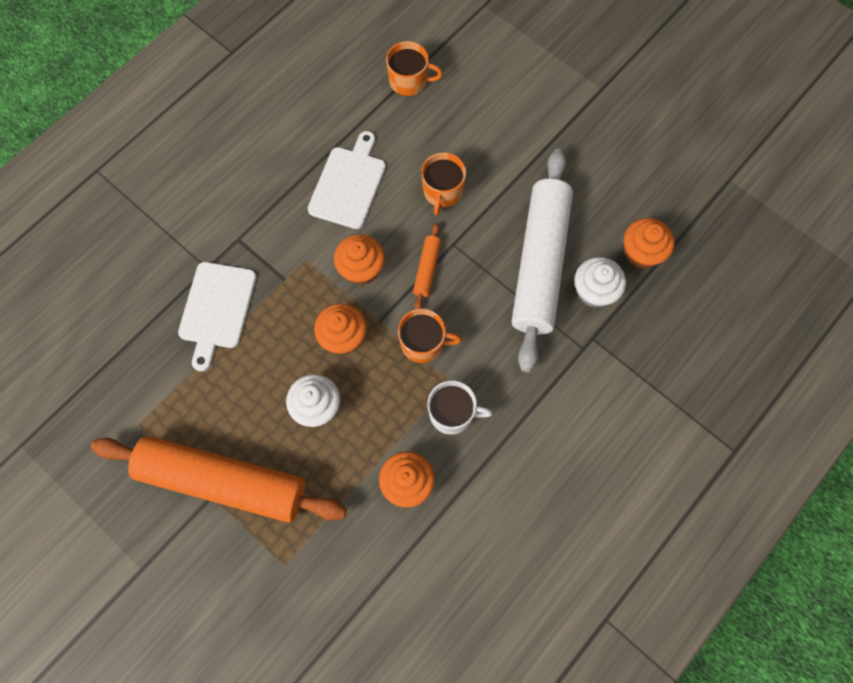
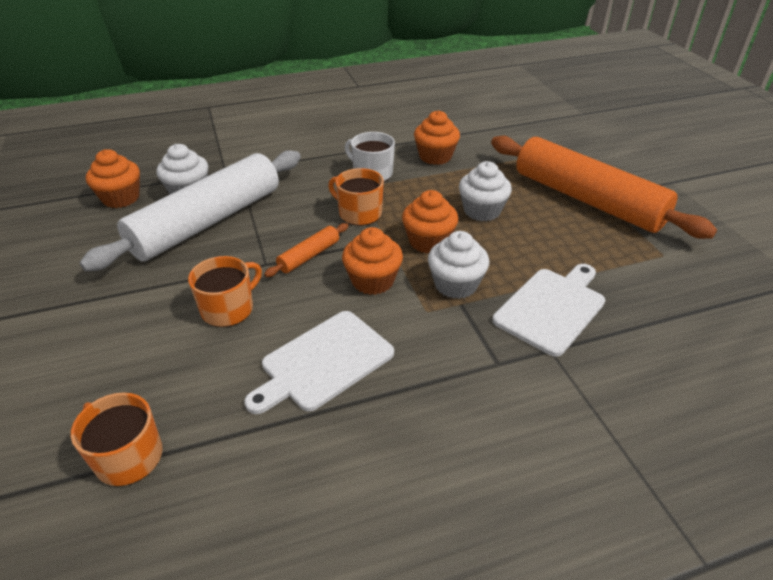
camera: 150 degrees left, 30 degrees down
(297, 297) = (455, 284): none -> white cupcake

